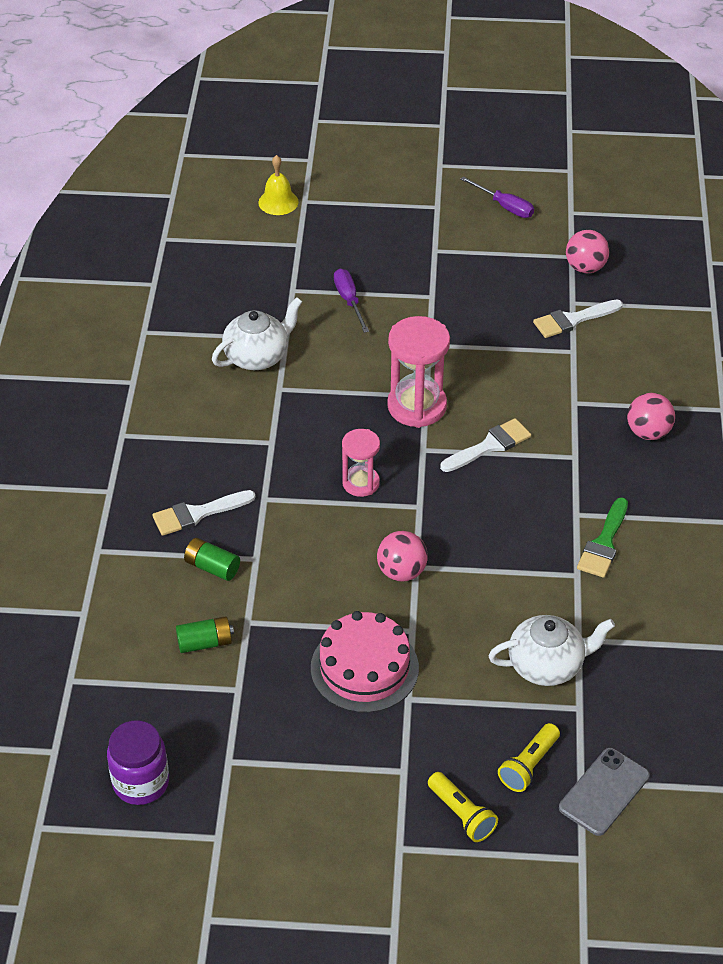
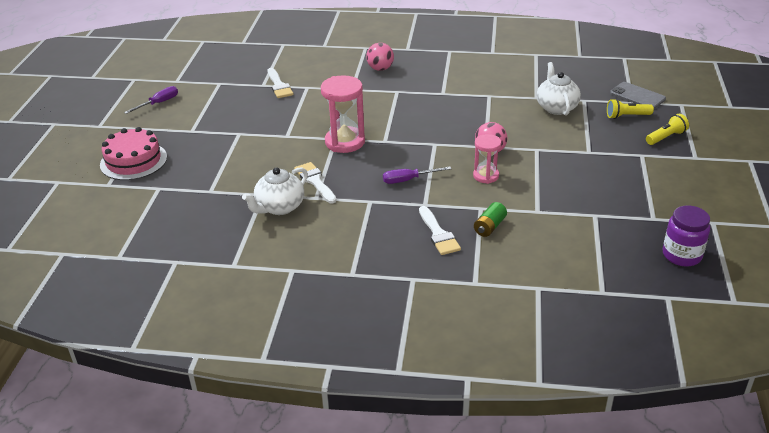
camera: 85 degrees left, 10 degrees down
(205, 643) = (558, 229): green battery -> none
(257, 356) = (279, 207): white teapot -> white teapot turned 105 degrees counterclockwise
(278, 202) = (102, 197): yellow bell -> none
(349, 300) = (231, 166): purple screwdriver -> purple screwdriver (408, 180)
(361, 483) = (413, 165): pink hourglass -> pink hourglass (486, 176)
(364, 668) = (568, 166): pink cake -> pink cake (133, 161)
(490, 446) = (384, 118): white brush -> white brush (315, 181)
(528, 765) = (626, 116): yellow flashlight -> yellow flashlight turned 135 degrees clockwise
(585, 268) = (232, 79): pink ball -> none
(604, 543) = (465, 86): green brush -> none

